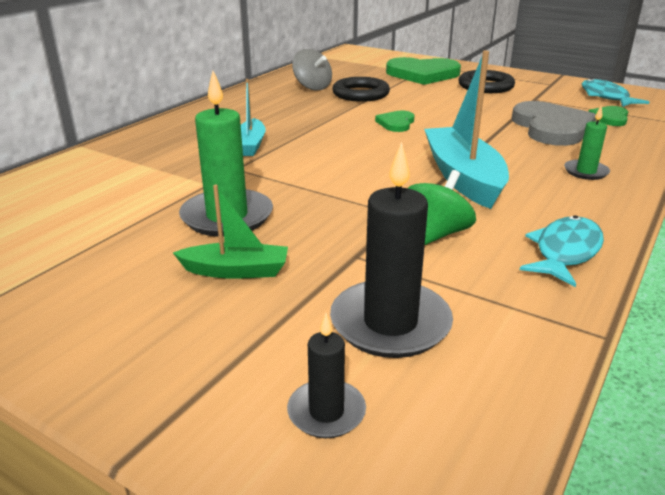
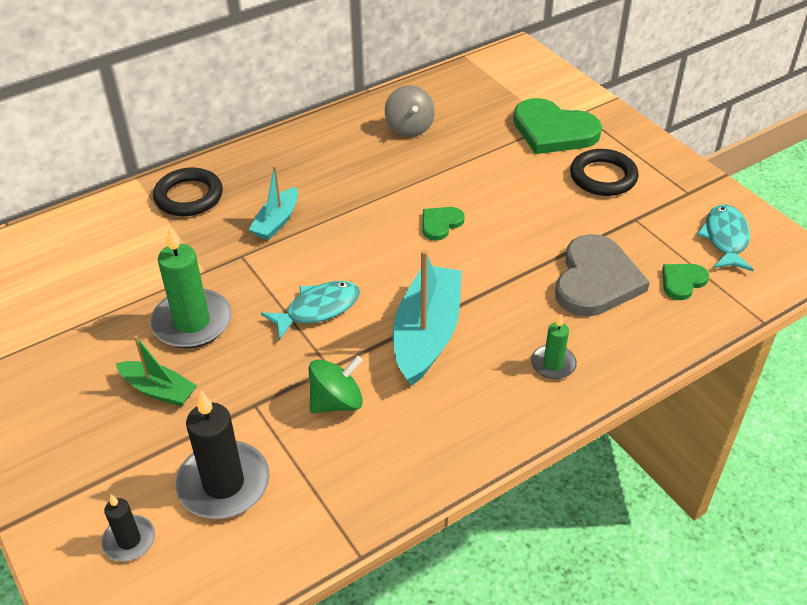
camera: 25 degrees right, 15 degrees up
(360, 94) = (449, 156): black ring -> black ring (189, 196)
(565, 252) = (420, 461): turquoise fish -> turquoise fish (318, 309)

